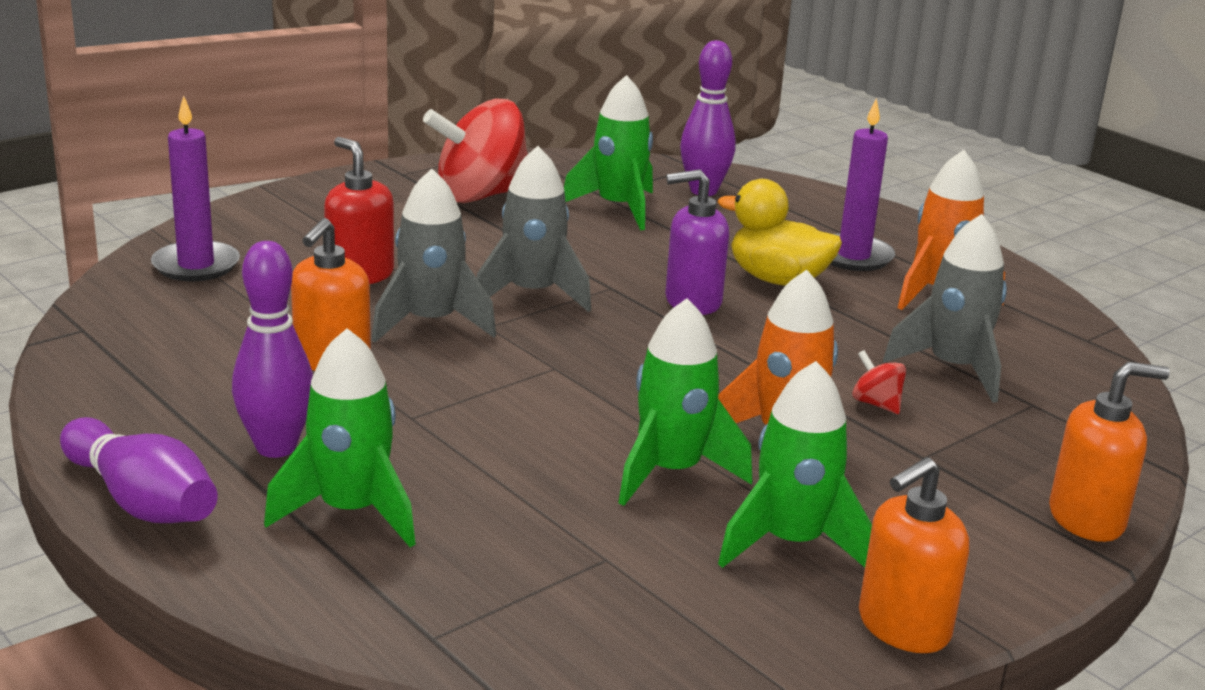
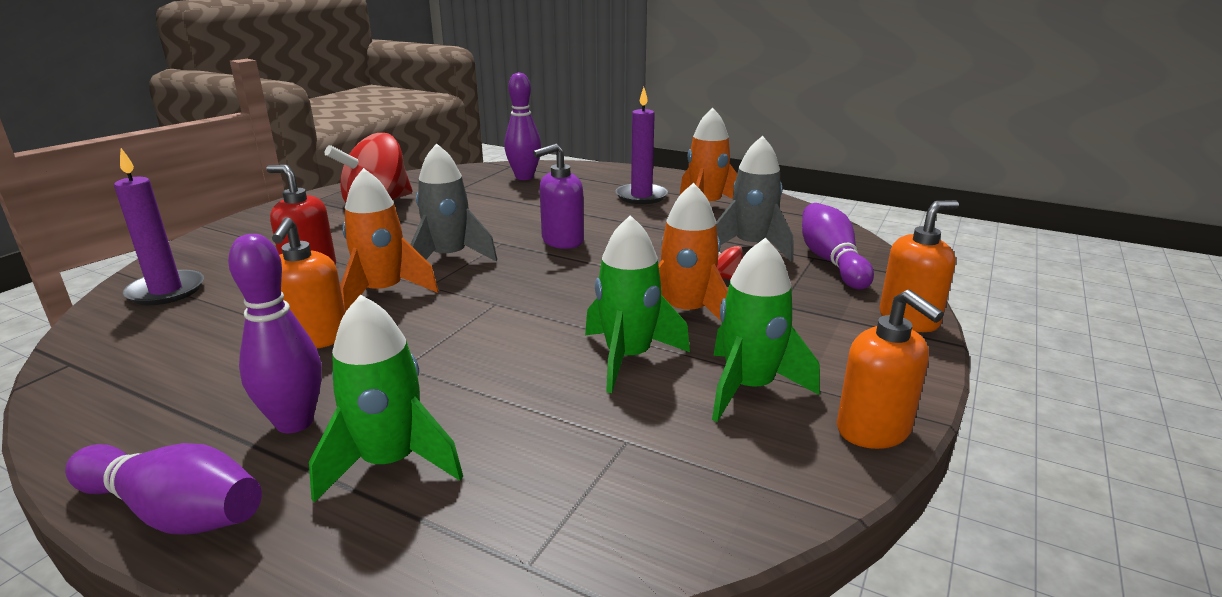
camera: 20 degrees left, 0 degrees up
(431, 323) = (383, 293): grey rocket -> orange rocket
(618, 208) = (476, 195): green rocket -> none
(777, 280) = (606, 217): yellow duck -> none
(902, 627) = (873, 430): orange soap dispenser -> orange soap dispenser turned 60 degrees counterclockwise
(1054, 416) = (831, 261): none -> purple bowling pin

